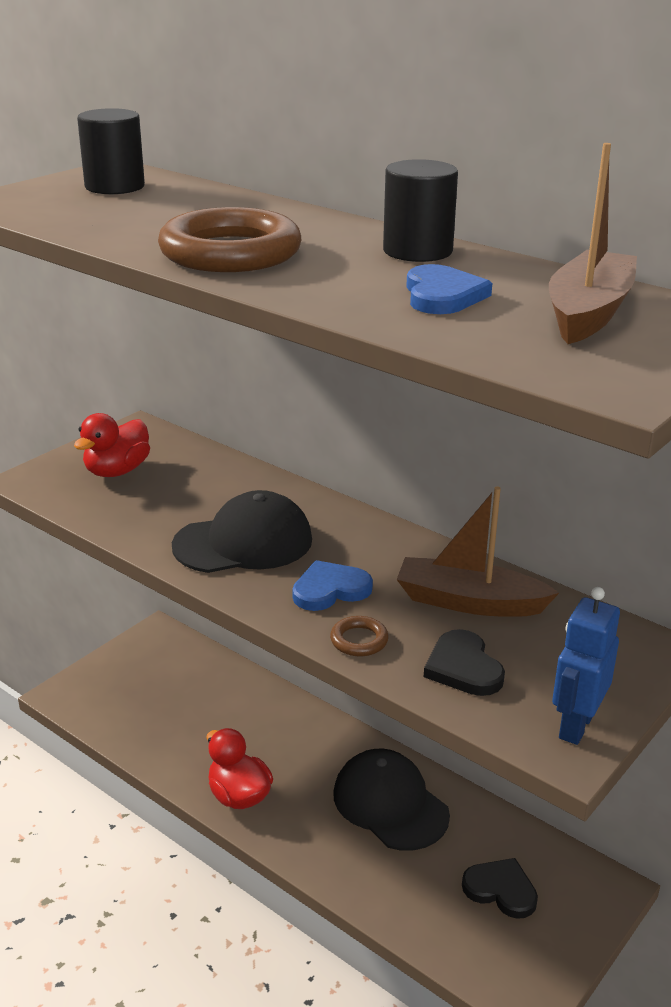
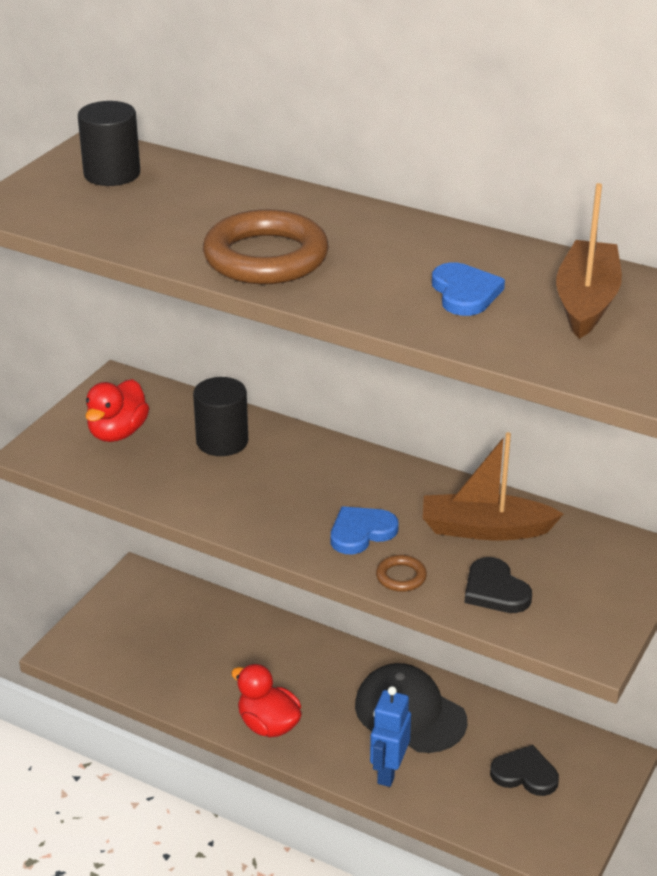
camera: 10 degrees left, 5 degrees up
(243, 543) = (267, 495): black cap -> none
(417, 251) = (425, 239): black cylinder -> black cylinder (222, 441)
(575, 725) = (597, 628): blue robot -> blue robot (388, 772)

